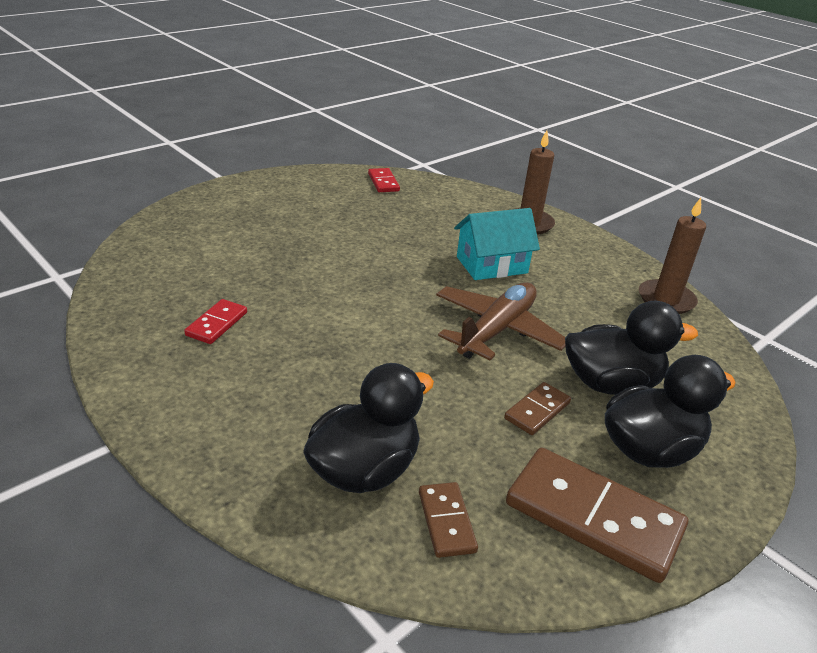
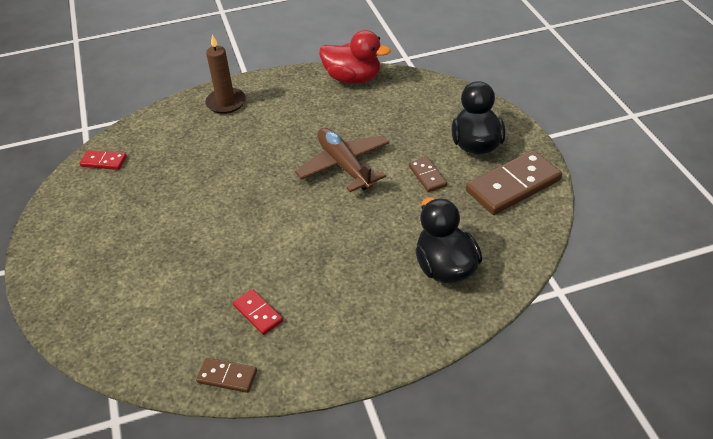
camera: 60 degrees left, 10 degrees up
(446, 521) = (496, 243): brown domino -> brown domino (227, 377)
(492, 265) = (268, 141): turquoise house -> none
(611, 384) = (418, 136): black duck -> none
(666, 299) = (353, 78): brown candle -> red duck

